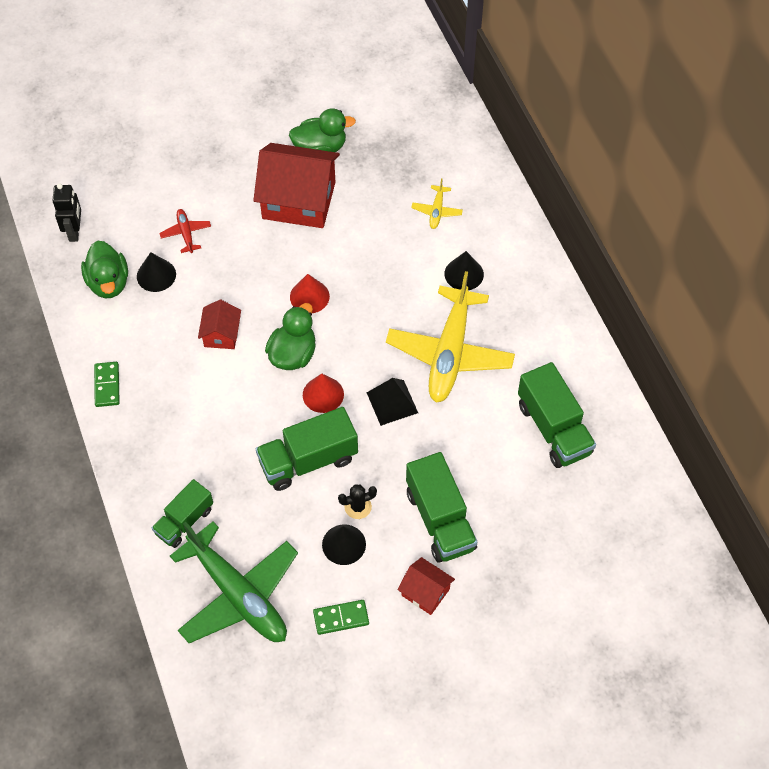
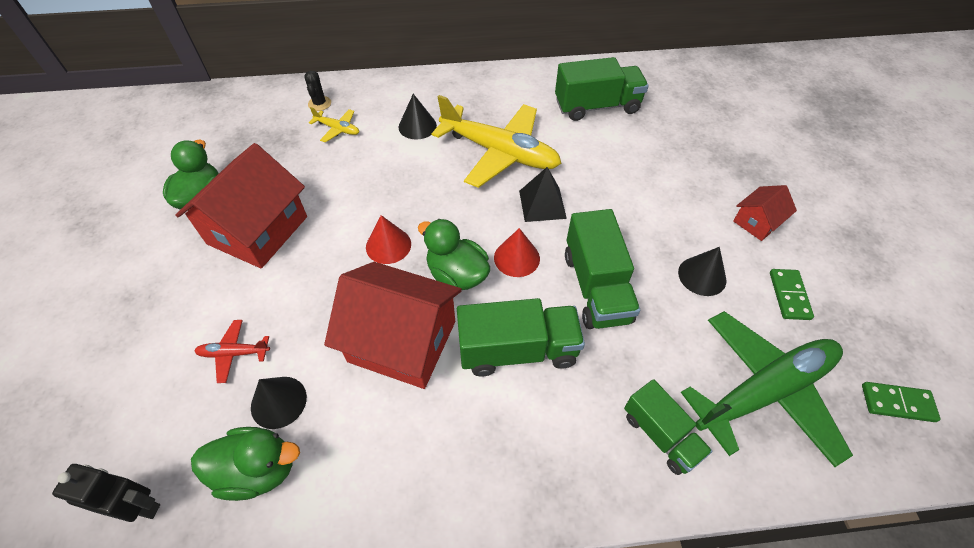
camera: 75 degrees left, 5 degrees down
(107, 385) = (429, 503): green domino -> green domino (897, 403)
(221, 334) = (402, 341): red house -> red house, size x2.03
(358, 507) = (658, 255): black cactus -> black cactus (319, 103)
(440, 520) = (679, 196): green truck -> green truck (517, 350)

